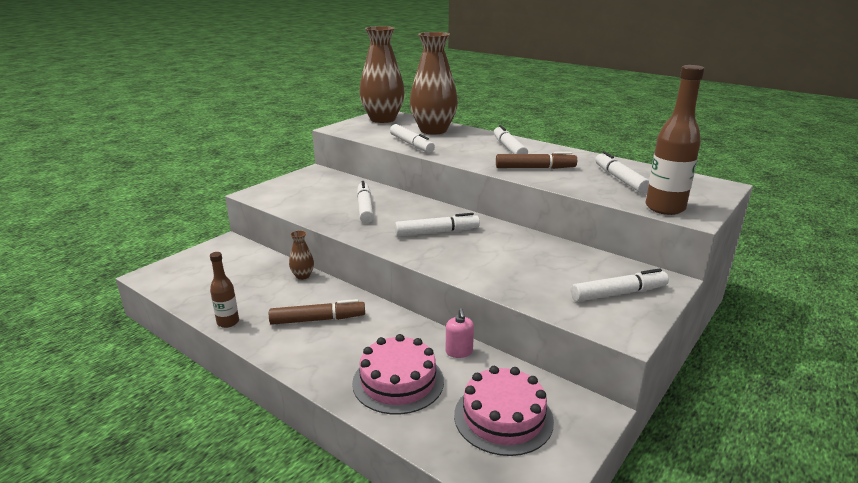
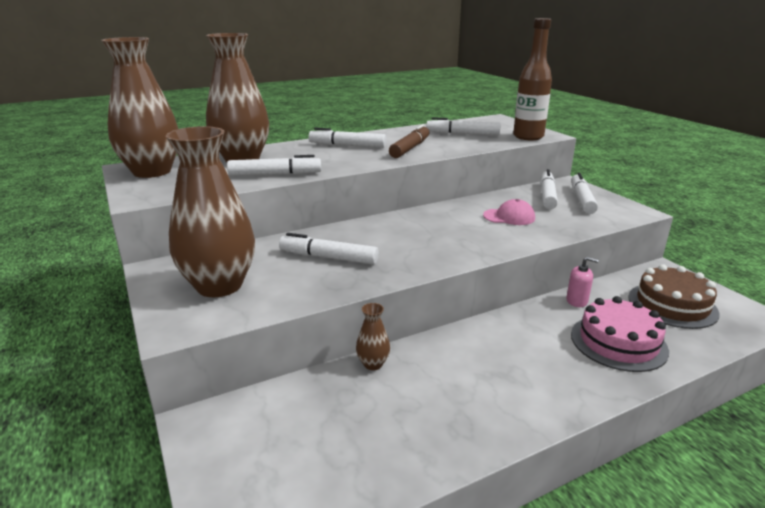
camera: 65 degrees left, 0 degrees up
(228, 322) = (458, 450): brown bottle -> none
(305, 190) = (219, 286): none -> brown vase
(318, 320) = (487, 370): brown marker -> none
(437, 232) = (429, 234): white marker -> white marker (547, 196)
(503, 417) = (672, 305): pink cake -> brown cake
(515, 259) = (509, 217): none -> pink cap

